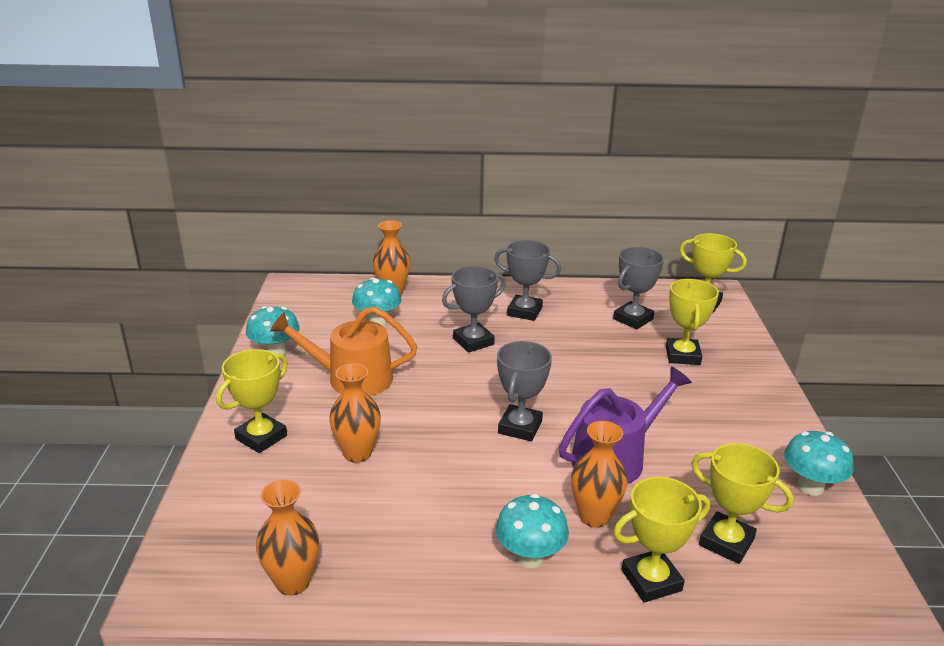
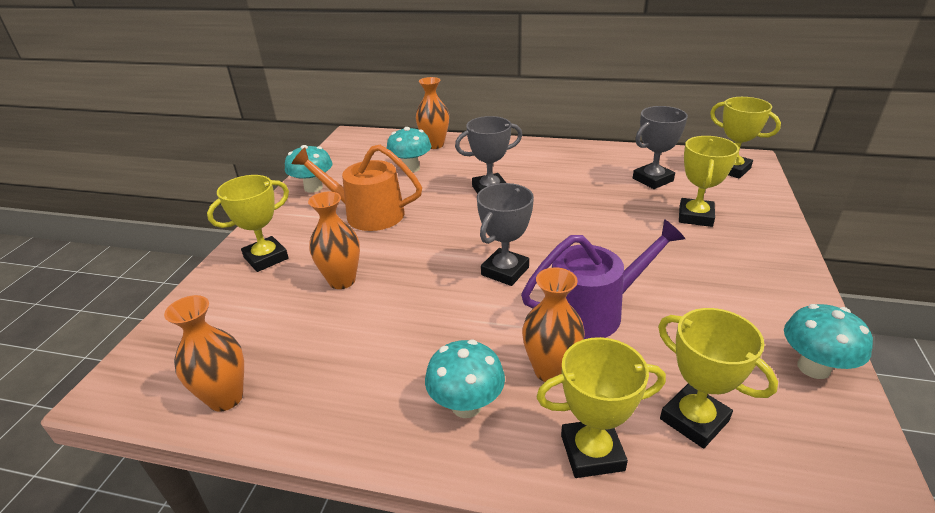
camera: 15 degrees right, 5 degrees up
(524, 311) = (547, 167): grey trophy -> none

